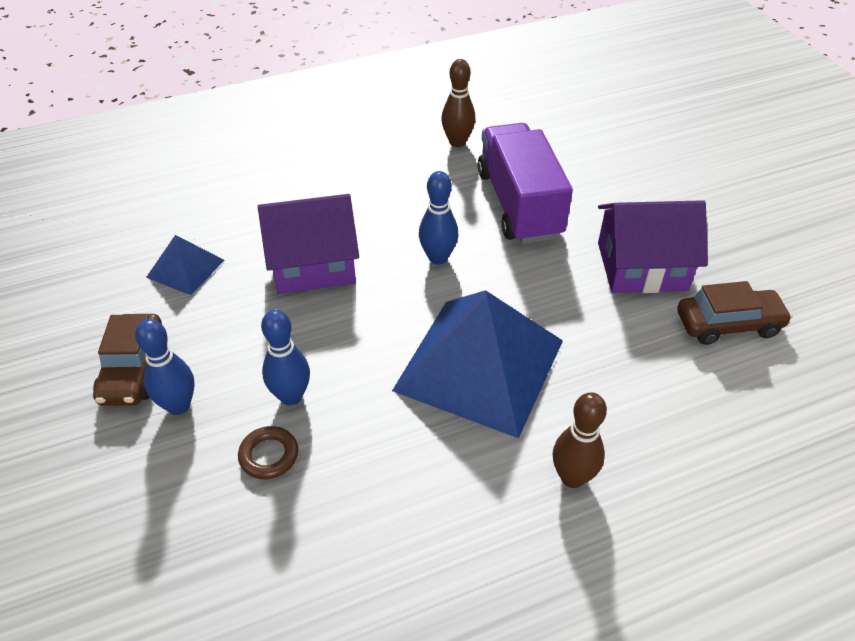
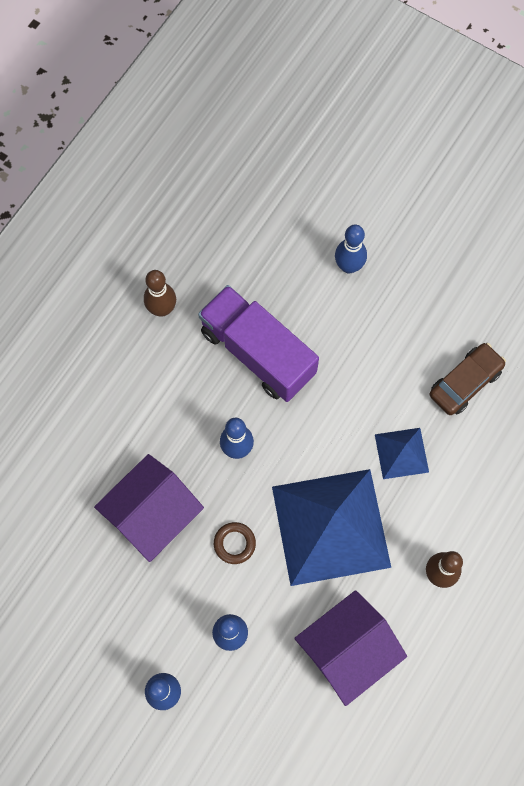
camera: 35 degrees left, 25 degrees up
(134, 369) = (109, 688): brown car -> none
(185, 268) = (62, 582): blue pyramid -> blue pyramid (401, 453)
(269, 455) = (253, 685): brown ring -> brown ring (234, 543)
(642, 266) = (381, 362): purple house -> purple house (347, 650)
(659, 188) = (348, 266): none -> blue bowling pin

